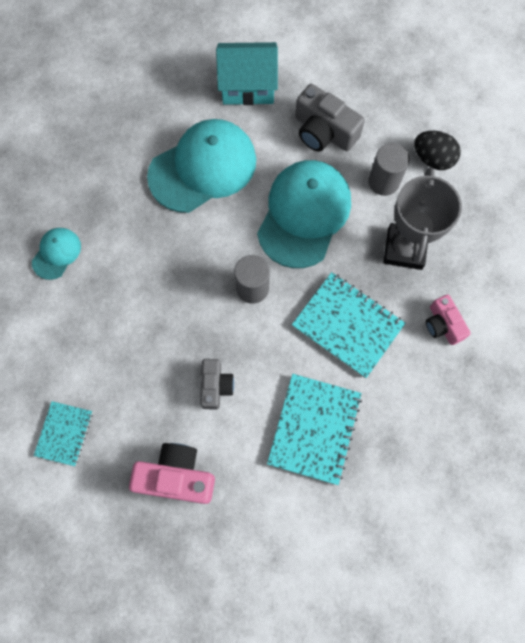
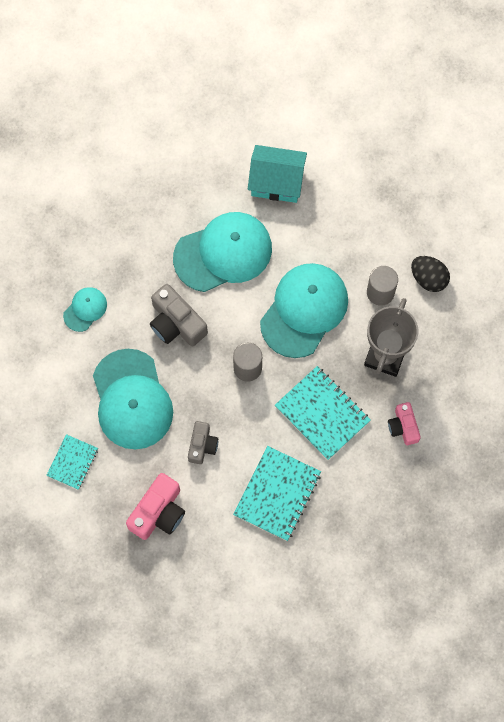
camera: 10 degrees right, 0 degrees up
(125, 347) = (132, 400): none -> turquoise cap
(176, 476) = (158, 512): pink camera -> pink camera turned 105 degrees clockwise
(324, 131) = (337, 236): grey camera -> grey camera (176, 323)

